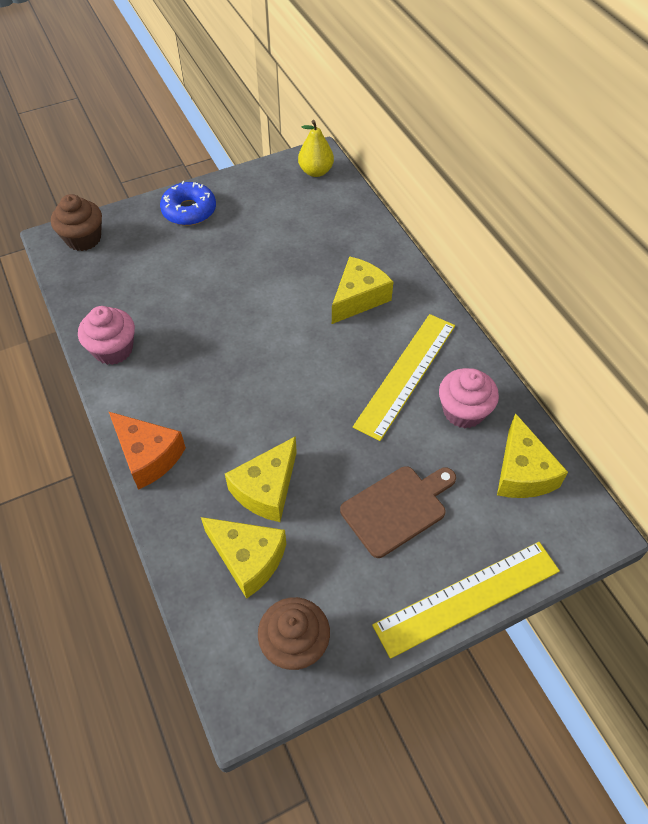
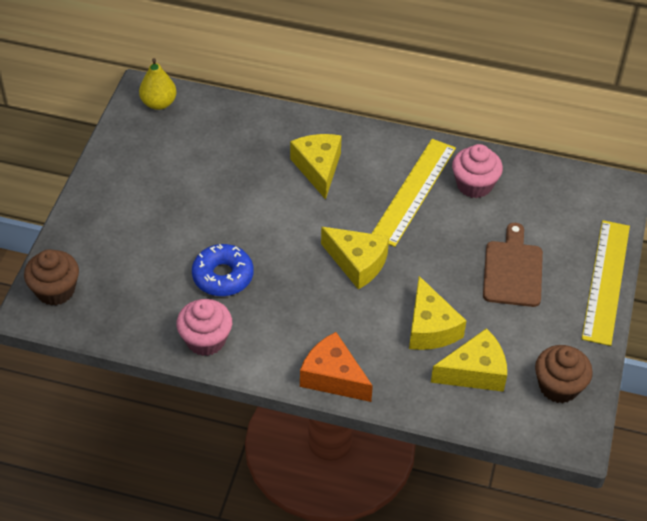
camera: 50 degrees left, 5 degrees down
(148, 456) = (333, 377): orange cheese -> orange cheese turned 135 degrees counterclockwise
(189, 211) = (107, 205): blue donut -> blue donut (223, 276)
(406, 374) = (414, 191): yellow ruler -> yellow ruler turned 45 degrees clockwise
(522, 472) = (548, 191): yellow cheese -> yellow cheese (357, 263)

